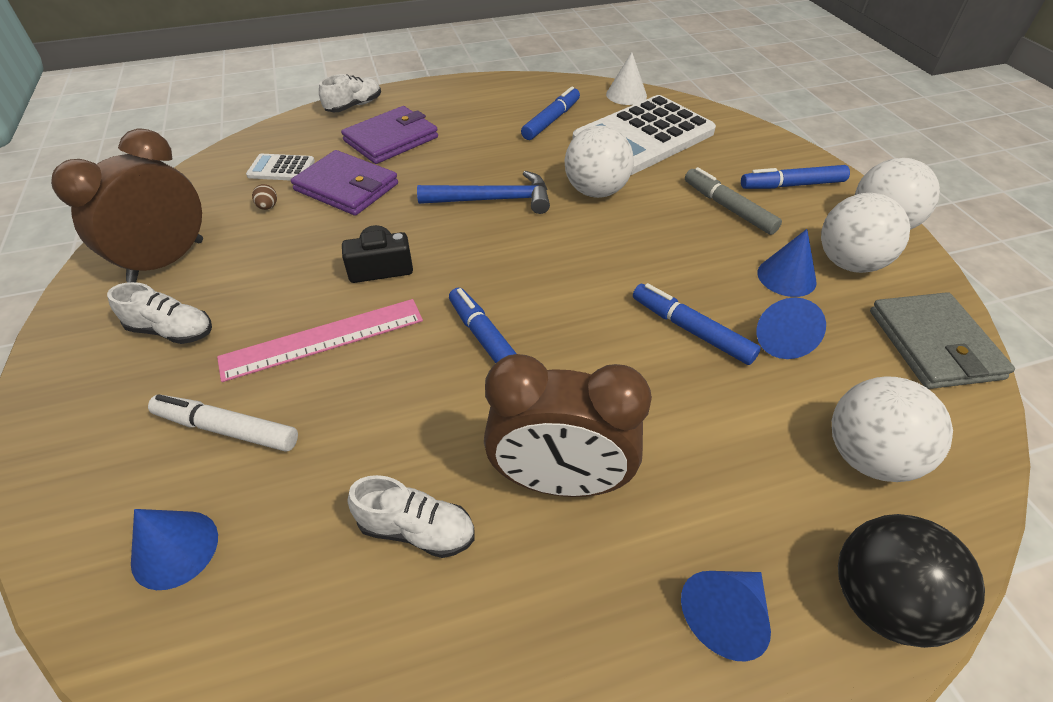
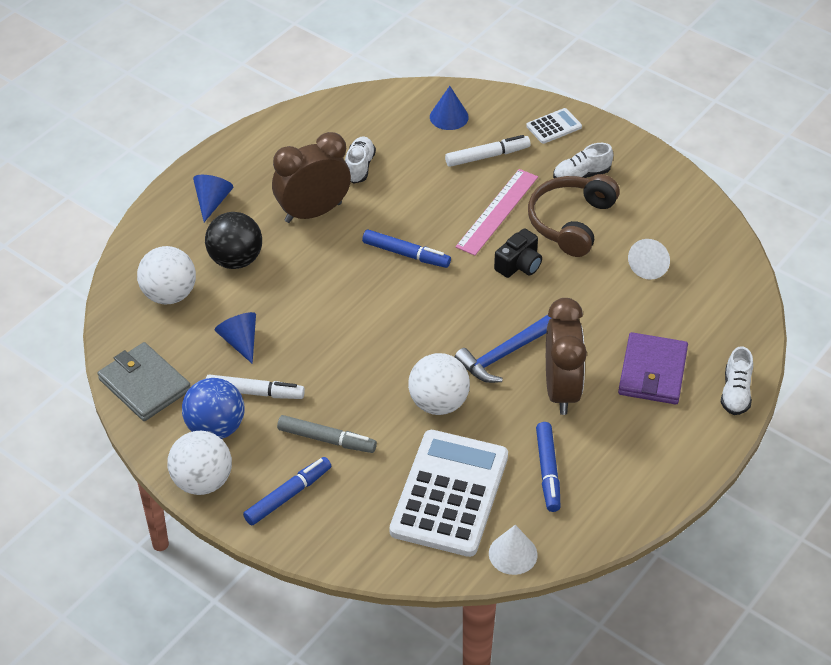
camera: 145 degrees right, 0 degrees up
(167, 261) = (649, 203): brown clock -> brown clock (561, 390)
(268, 207) = (649, 266): brown egg -> white cone
(268, 283) = (571, 222): none -> brown headphones
(281, 168) = (690, 299): white calculator -> white calculator (554, 126)
(346, 187) = (621, 309): purple wallet -> none
(417, 530) = (359, 167): white shoe -> white shoe turned 120 degrees clockwise
(691, 330) = (296, 320): blue marker -> none
(786, 277) = (255, 392): blue cone -> white marker
(849, 263) = (215, 428): white ball -> blue ball
(880, 600) = (150, 236): black ball -> black ball (235, 260)

